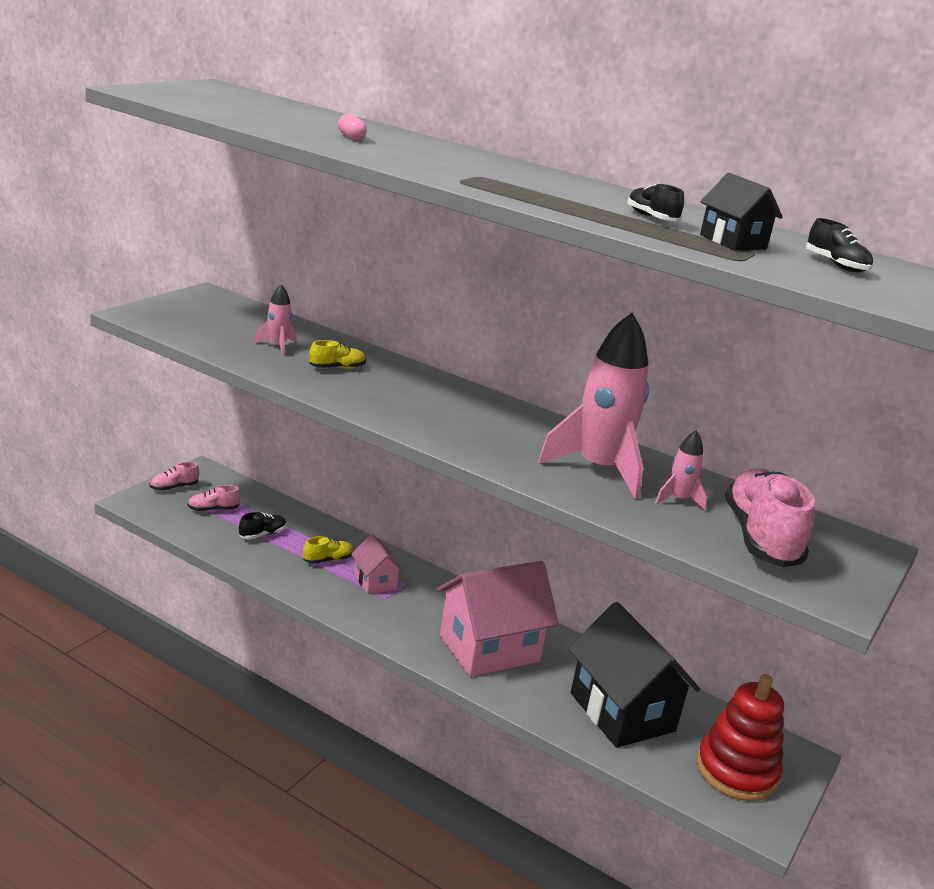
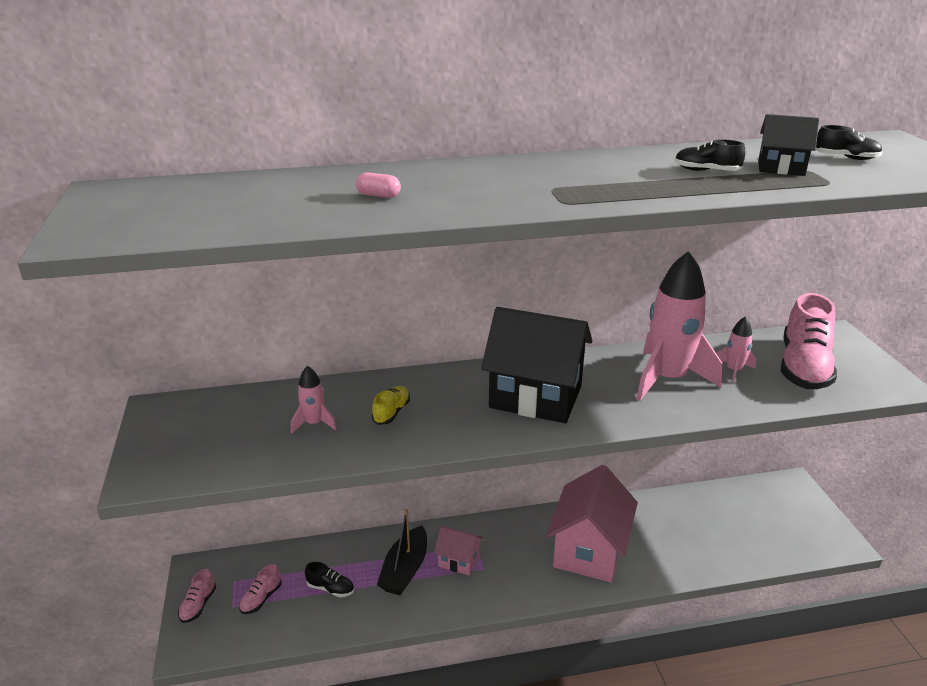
camera: 40 degrees left, 5 degrees up
(262, 534) = (330, 588): black shoe -> black shoe turned 105 degrees clockwise
(328, 560) = (405, 570): yellow shoe -> black boat
(622, 712) = (703, 531): black house -> black house (535, 397)
(736, 771) = (791, 520): red stacking toy -> none
(760, 538) = (803, 367): pink shoe -> pink shoe turned 120 degrees counterclockwise

